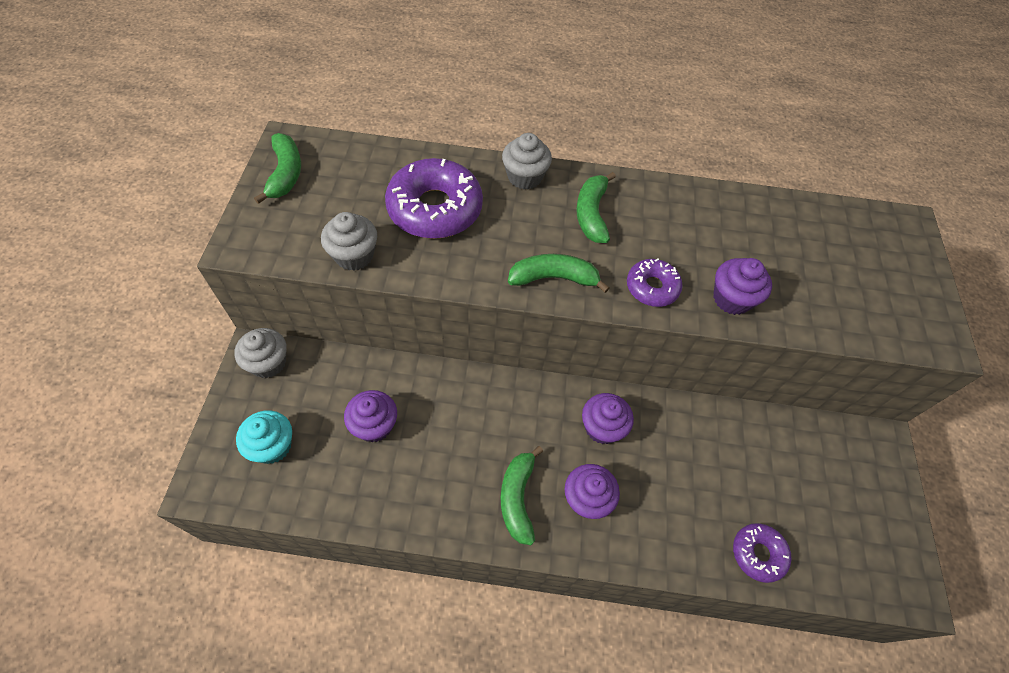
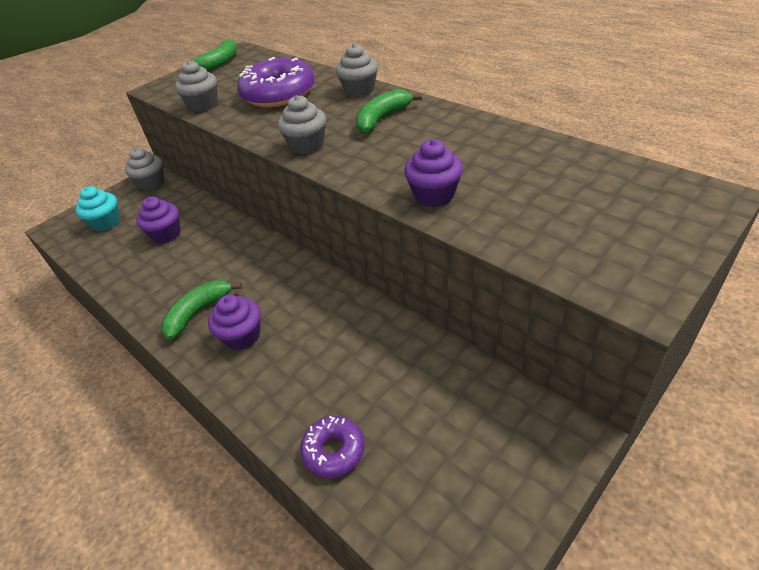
camera: 45 degrees right, 15 degrees down
(553, 278) = (307, 145): green banana -> grey cupcake
(602, 427) = (305, 297): purple cupcake -> none
(652, 287) = (373, 170): purple donut -> none

